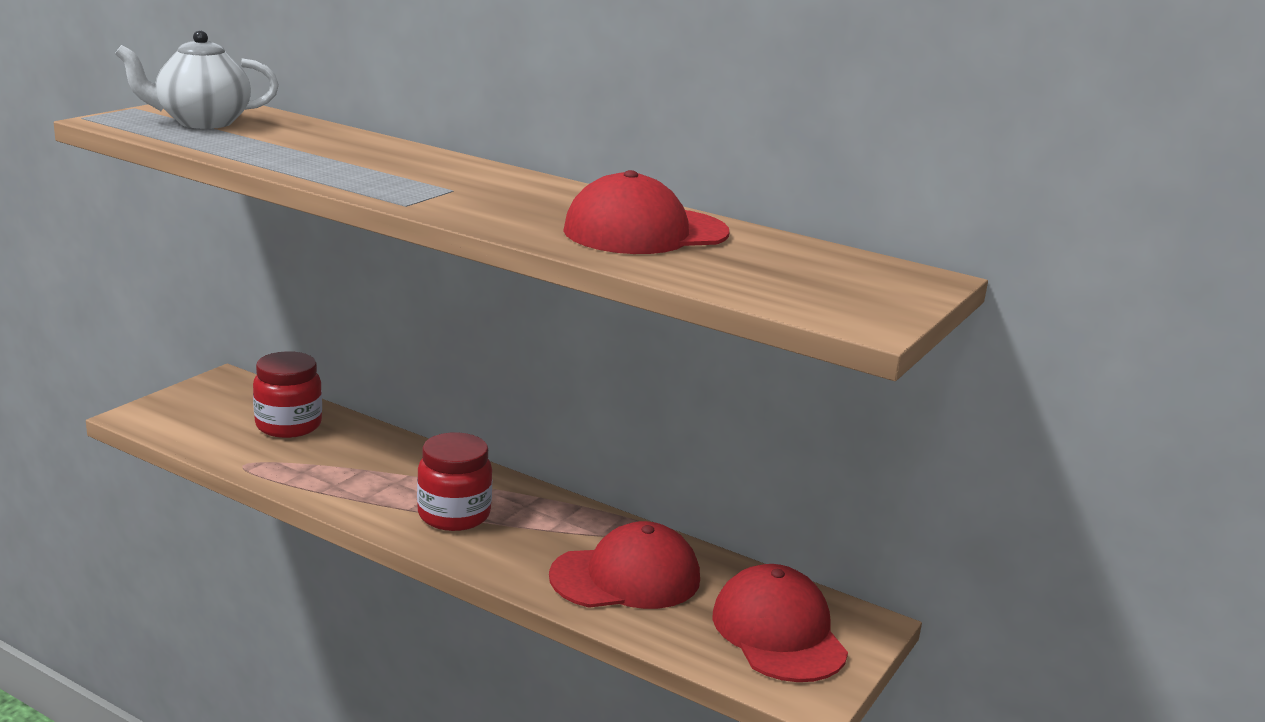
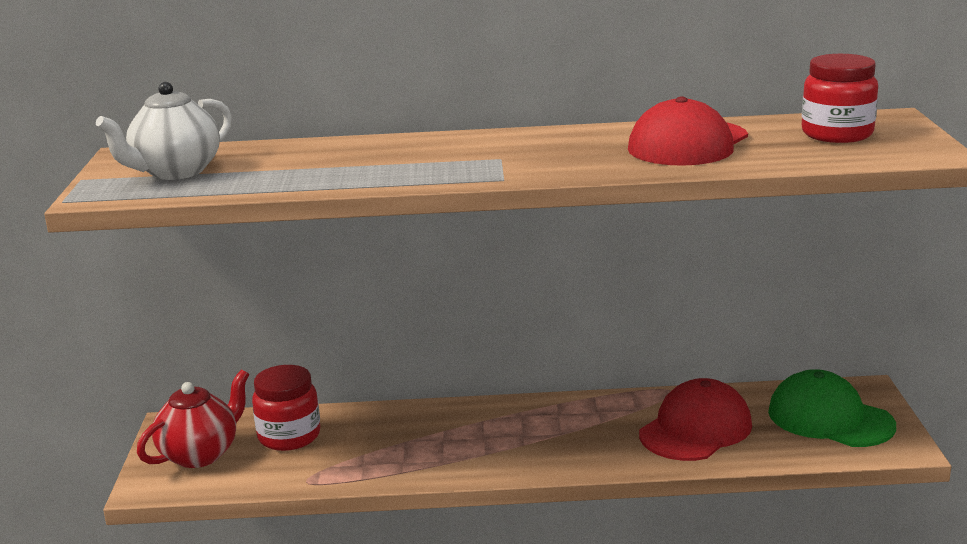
camera: 30 degrees left, 0 degrees up
(208, 410) = (200, 454): none -> red teapot
(454, 515) = (522, 442): red jar -> red jar (837, 134)
(778, 632) = (830, 418): red cap -> green cap

